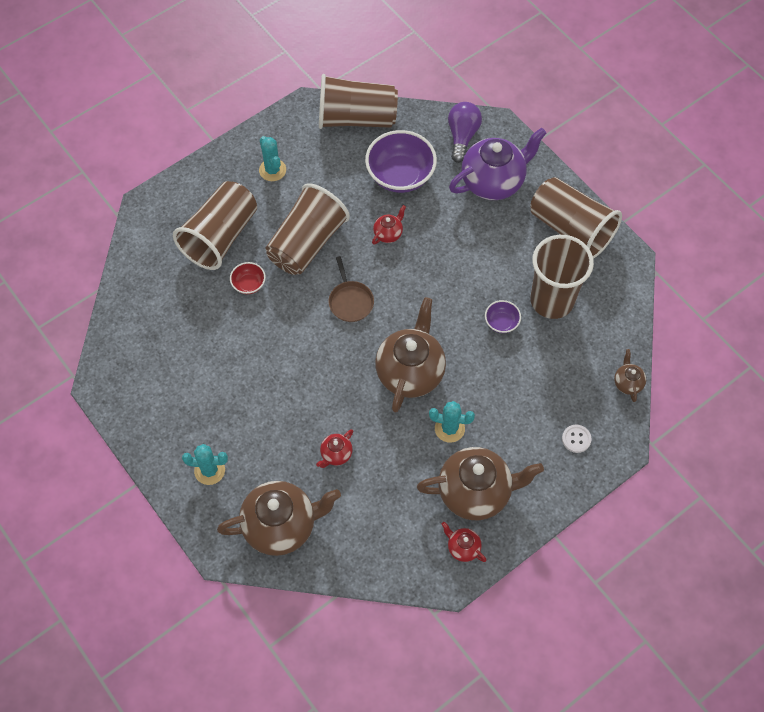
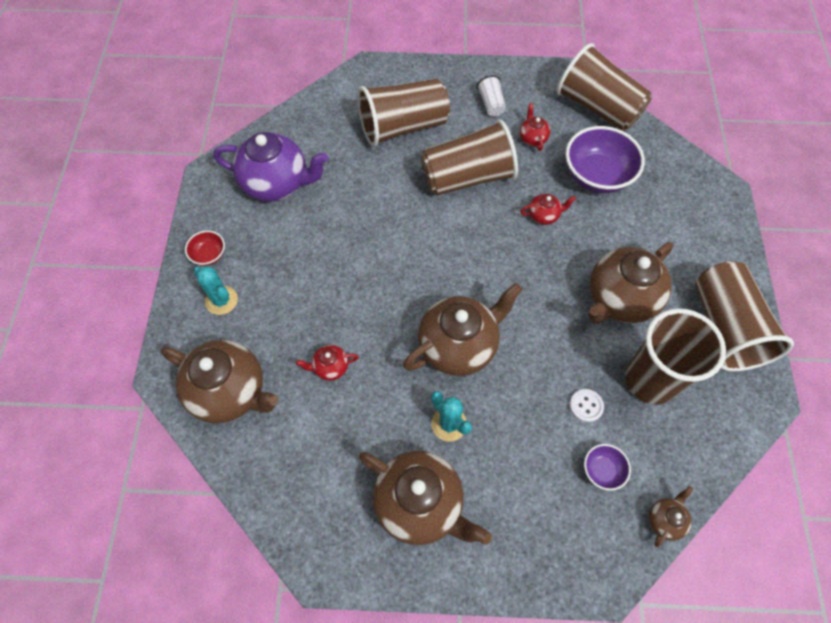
camera: 40 degrees right, 0 degrees up
(249, 284) = (391, 177): red bowl -> red bowl (209, 255)
(272, 170) = (491, 104): turquoise cactus -> white cup
(350, 301) = (461, 248): brown pan -> none
(462, 136) = (683, 179): purple light bulb -> none
(463, 547) = (361, 547): red teapot -> red teapot (532, 138)
(489, 259) = (619, 299): none -> brown teapot
(493, 182) = (681, 235): purple teapot -> purple teapot (277, 184)
(501, 322) = (582, 364): purple bowl -> purple bowl (602, 470)
(576, 439) = (563, 534): white button -> white button (586, 406)

